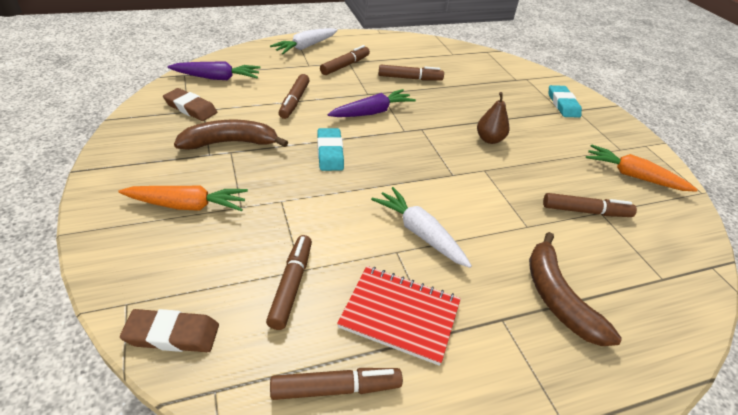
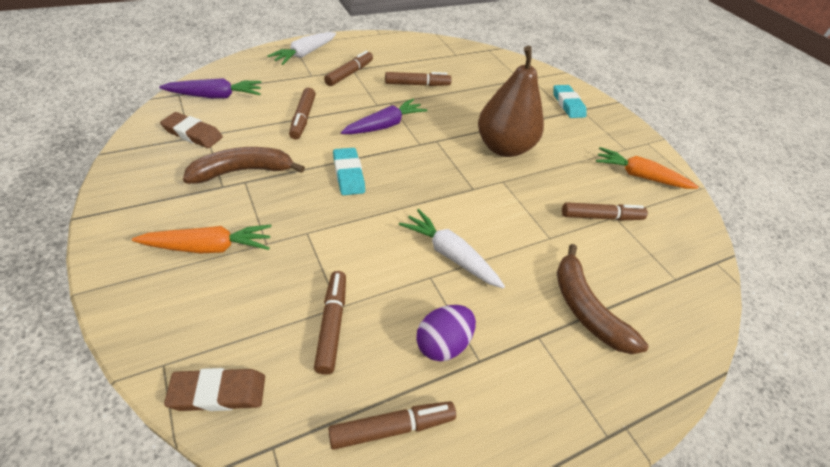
camera: 10 degrees left, 5 degrees up
(400, 315) = (442, 344): red notebook -> purple egg
(489, 139) = (503, 147): brown pear -> brown pear, size x2.02

